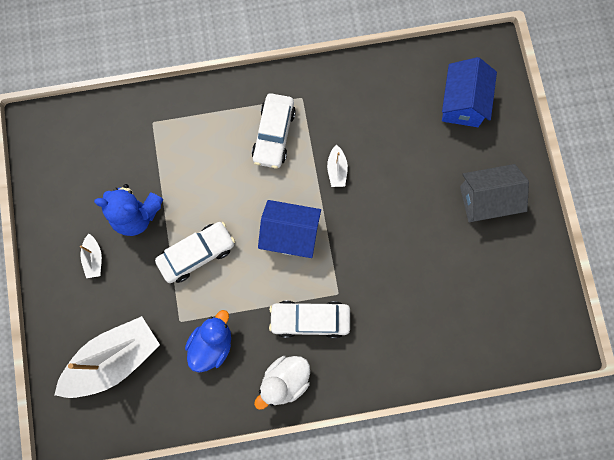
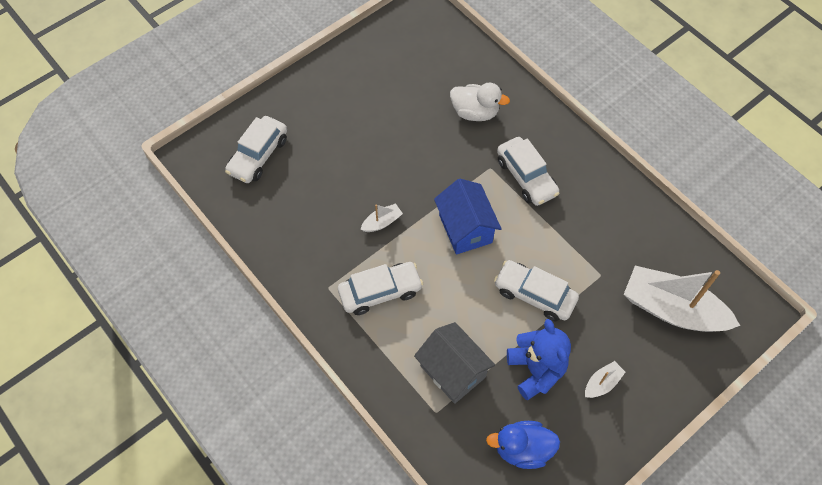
camera: 120 degrees left, 15 degrees down
(212, 344) = (600, 239): blue duck -> blue duck (522, 449)
(285, 381) = (587, 170): white duck -> white duck (475, 112)
(462, 103) = (258, 155): blue house -> white car
(486, 200) = (339, 101): grey house -> grey house (452, 371)

